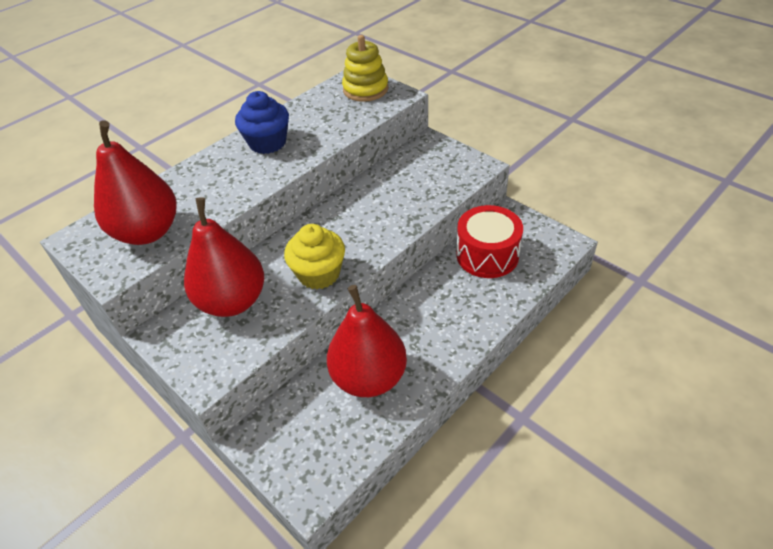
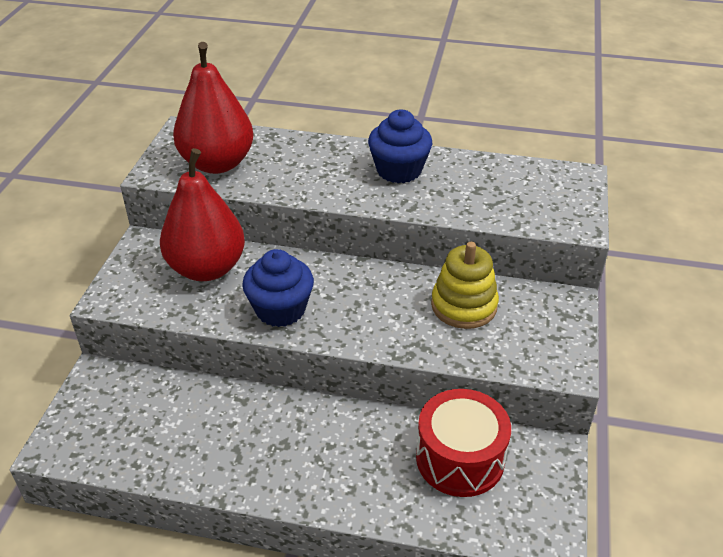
camera: 55 degrees right, 5 degrees down
(319, 274) = (280, 309): yellow cupcake -> blue cupcake
(365, 89) = (560, 195): yellow stacking toy -> yellow stacking toy (464, 306)
(369, 377) = (209, 429): red pear -> none

